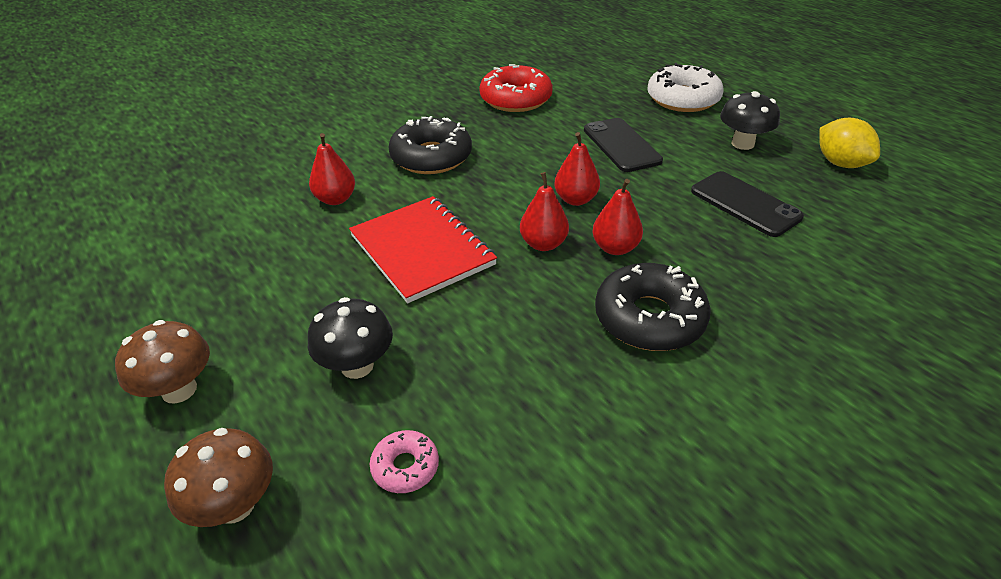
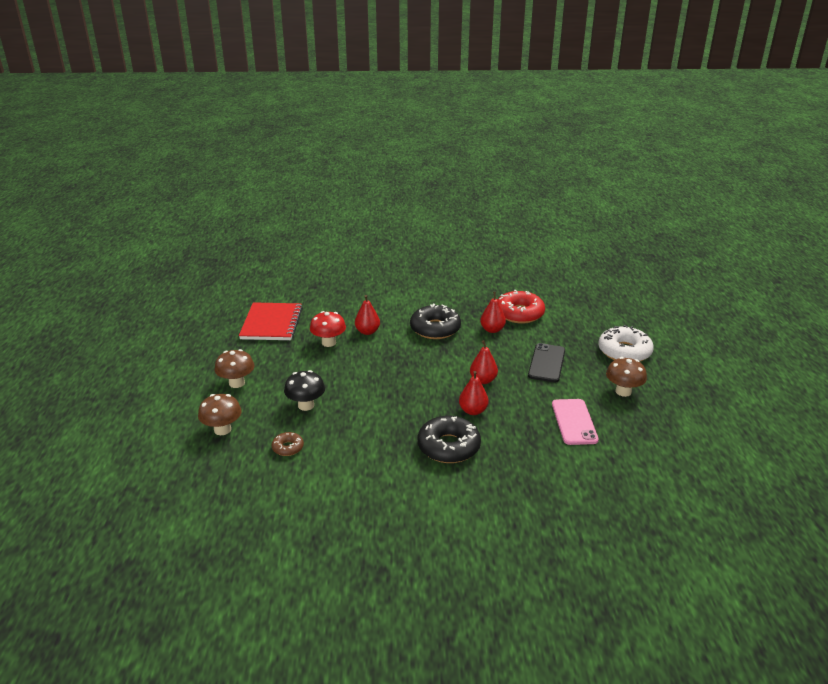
camera: 35 degrees right, 10 degrees down
(289, 241) = (328, 343): none -> red mushroom
(405, 467) = (288, 448): pink donut -> brown donut
(422, 250) = (381, 372): red notebook -> red notebook (271, 323)
(543, 244) = (440, 393): red pear -> red pear (492, 330)
(742, 143) = (623, 391): black mushroom -> brown mushroom
(745, 204) = (574, 422): black phone -> pink phone
(840, 163) = (670, 427): yellow lemon -> none

